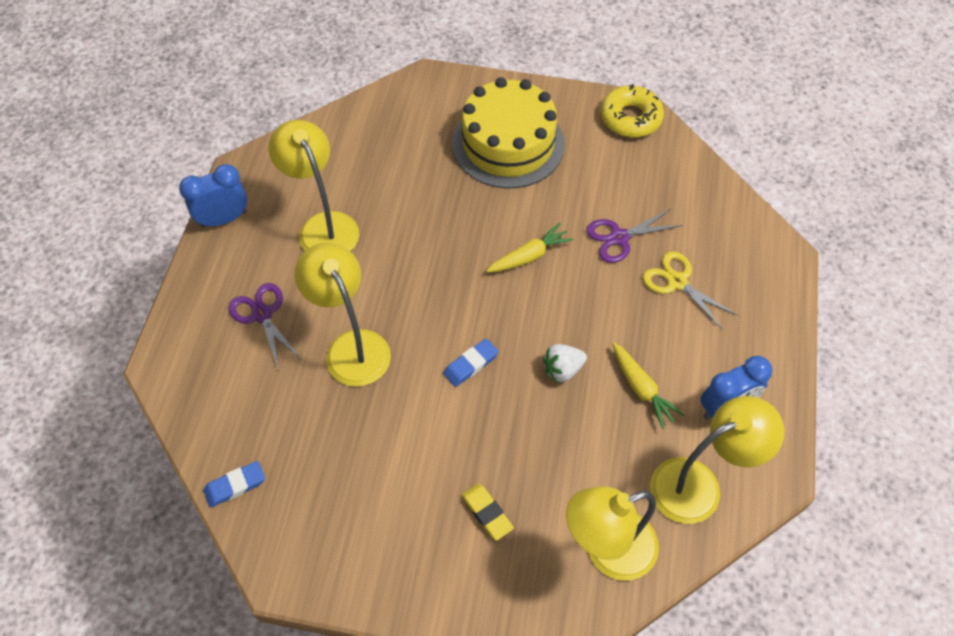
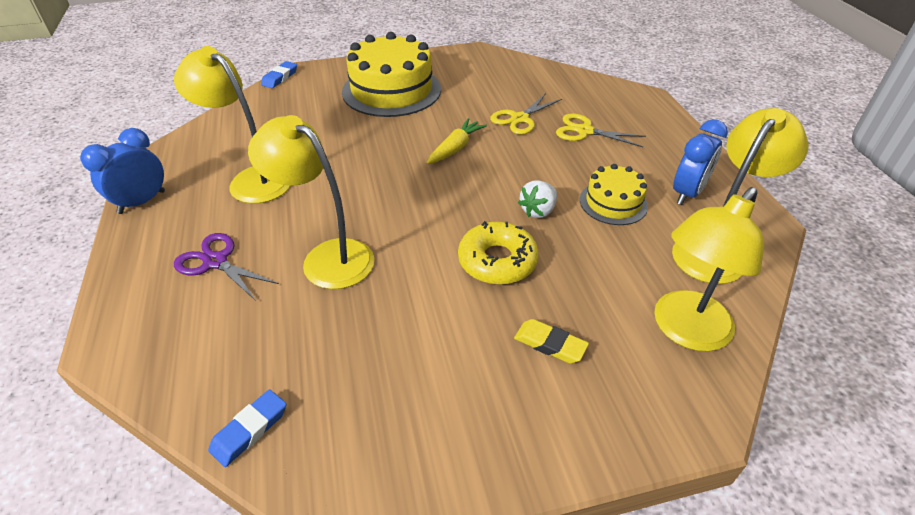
camera: 25 degrees left, 15 degrees down
(471, 364) = (453, 233): blue eraser -> blue eraser (280, 78)
(619, 237) = (519, 119): purple scissors -> yellow scissors
(630, 118) = (477, 56): yellow donut -> yellow donut (497, 261)
(641, 389) = (613, 202): yellow carrot -> yellow cake

